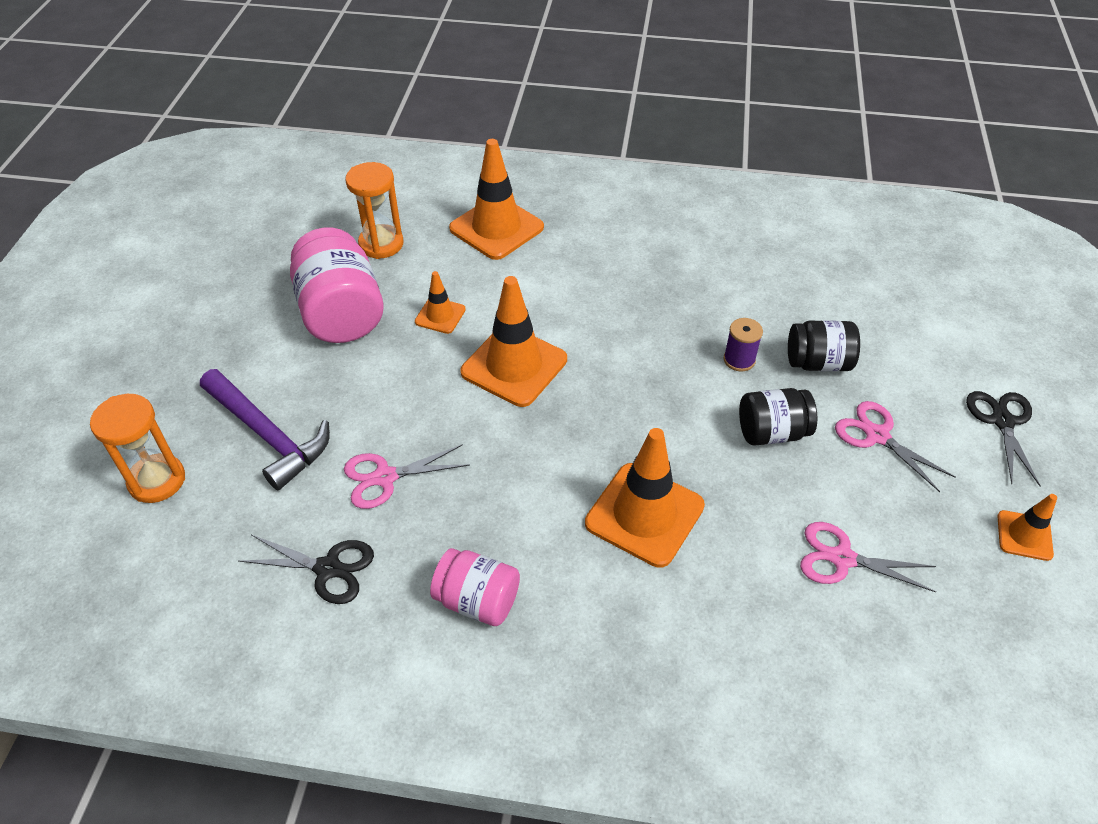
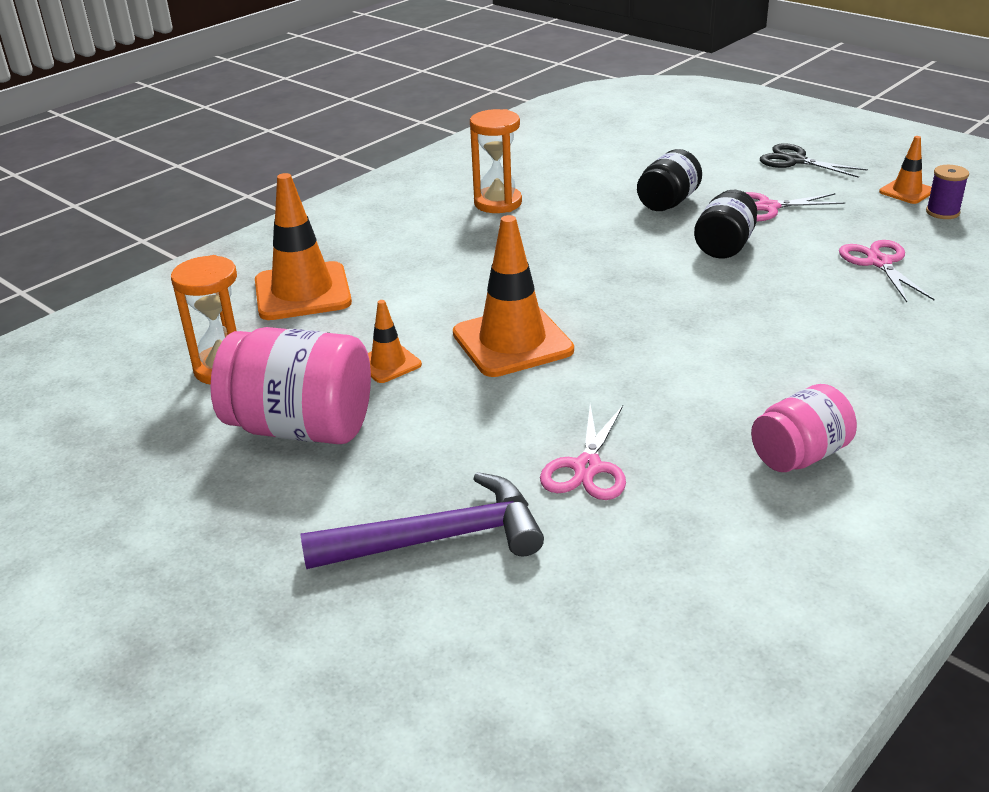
camera: 55 degrees left, 15 degrees down
(157, 480) = (420, 660): orange hourglass -> orange hourglass (498, 203)
(328, 568) = (684, 546): black scissors -> none
(644, 514) = (765, 332): orange traffic cone -> none
(739, 360) = (629, 232): purple spool -> purple spool (942, 212)
(842, 558) = (879, 263): pink scissors -> pink scissors turned 120 degrees clockwise

